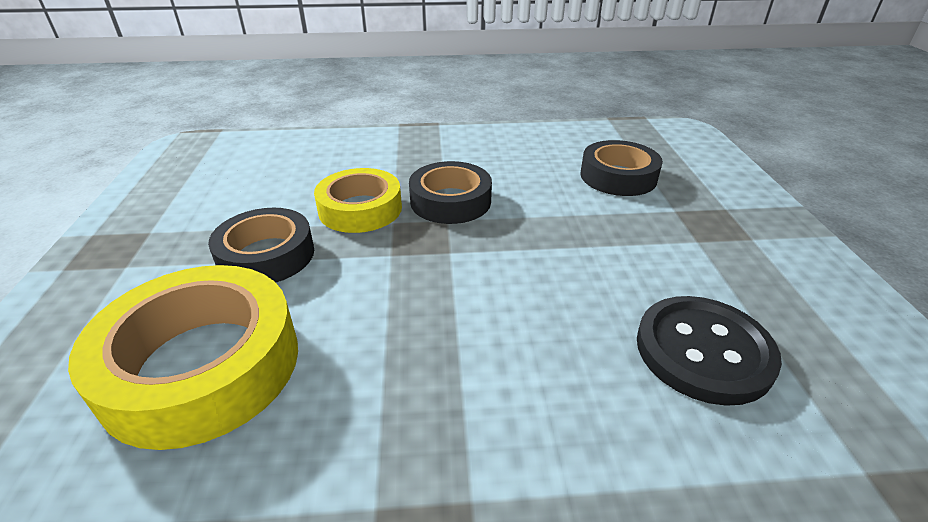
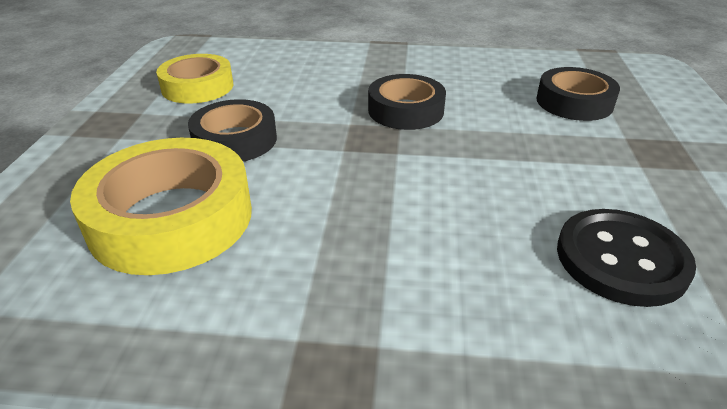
camera: 10 degrees right, 0 degrees up
(360, 209) = (322, 110): yellow tape -> yellow tape (197, 87)

